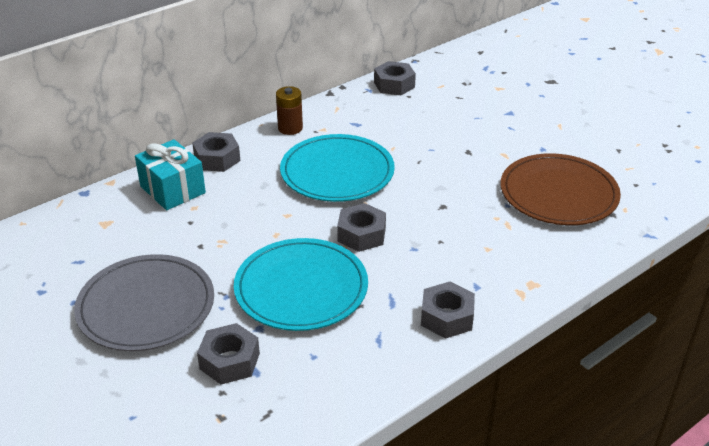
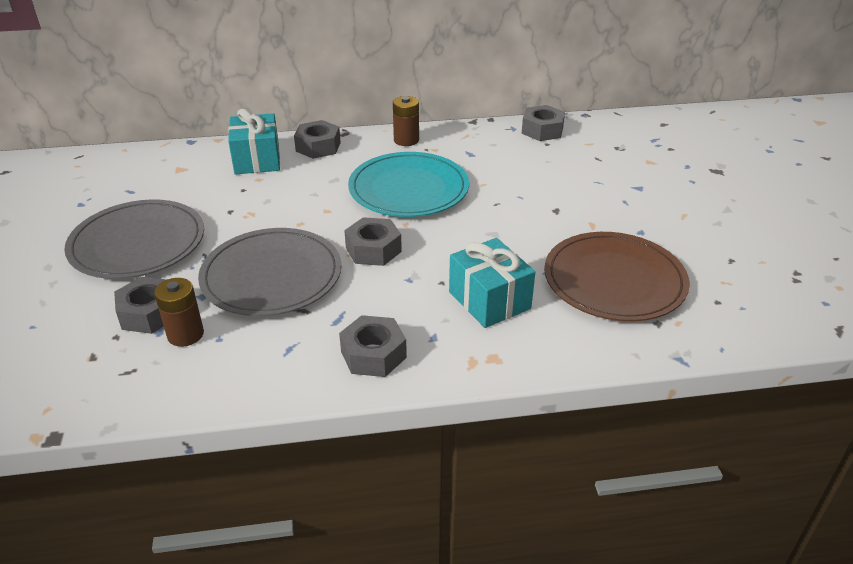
camera: 30 degrees right, 0 degrees up
(282, 365) = (185, 334): none -> brown battery
(301, 288) = (271, 276): turquoise plate -> grey plate
(488, 242) = (489, 300): none -> turquoise gift

